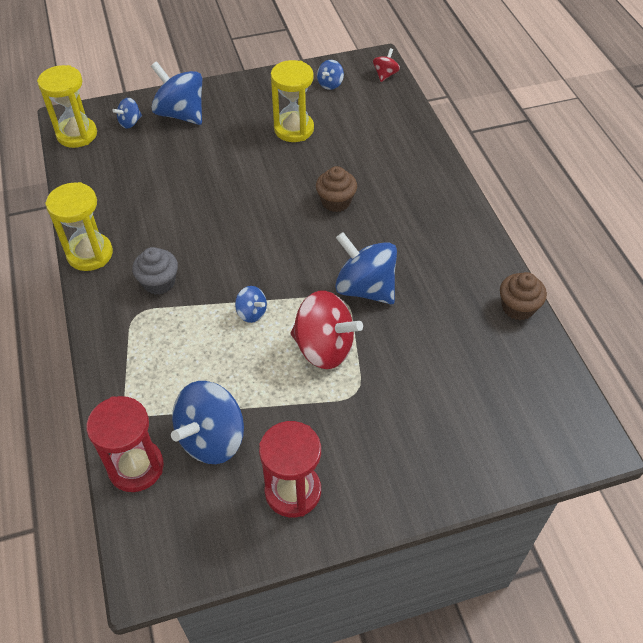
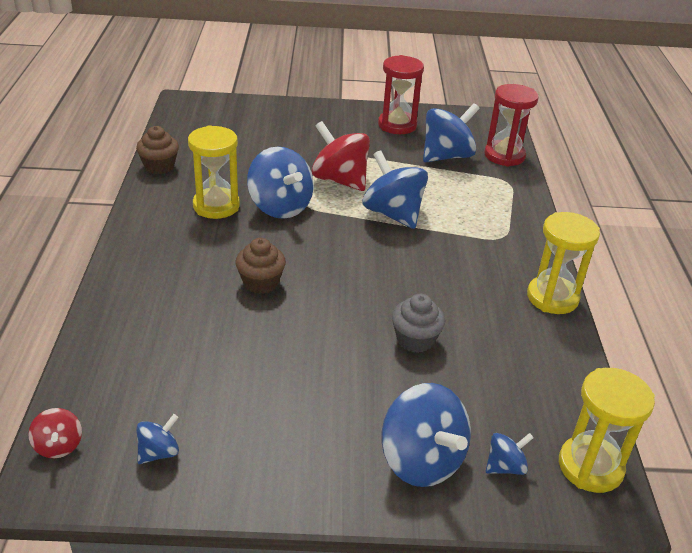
camera: 165 degrees left, 15 degrees down
(159, 282) = (477, 256): grey cupcake -> grey cupcake (415, 340)
(251, 313) = (393, 214): blue spinning top -> blue spinning top, size x2.04
(294, 129) = (260, 386): yellow hourglass -> yellow hourglass (216, 206)
(385, 75) = (58, 446): red spinning top -> red spinning top turned 60 degrees counterclockwise

